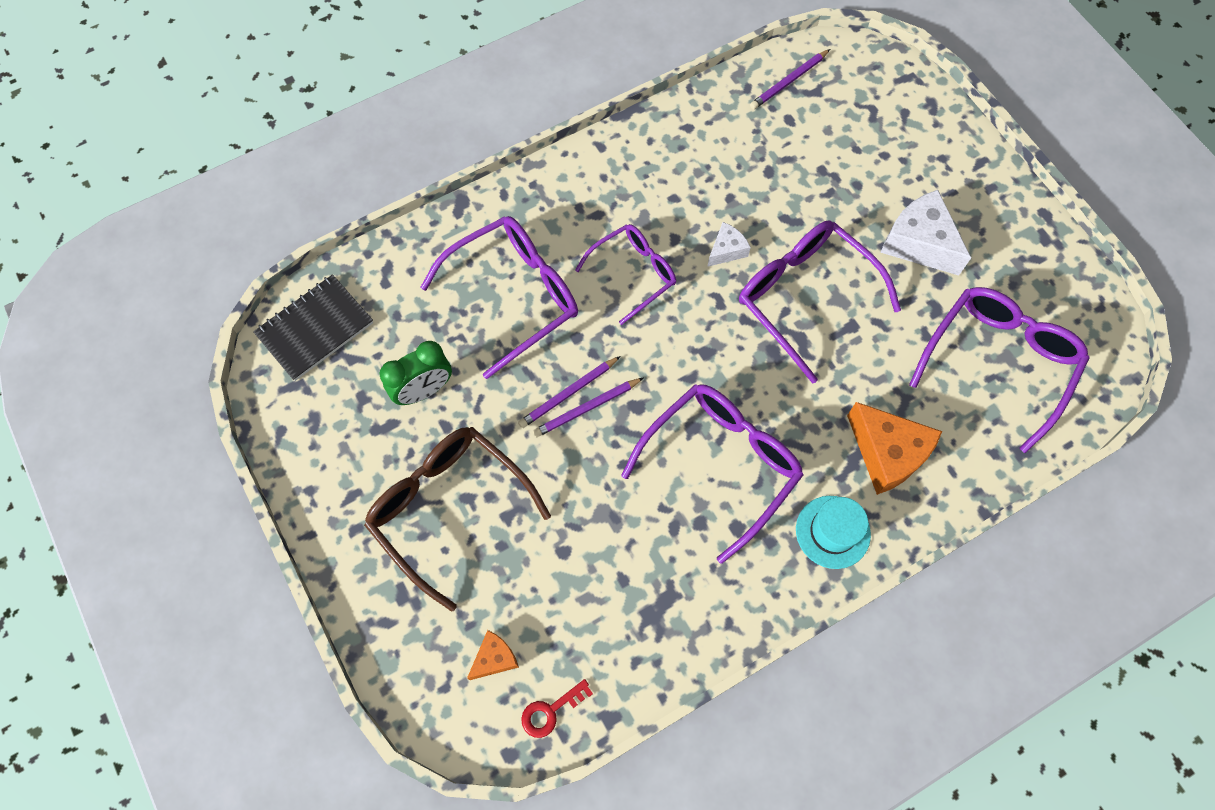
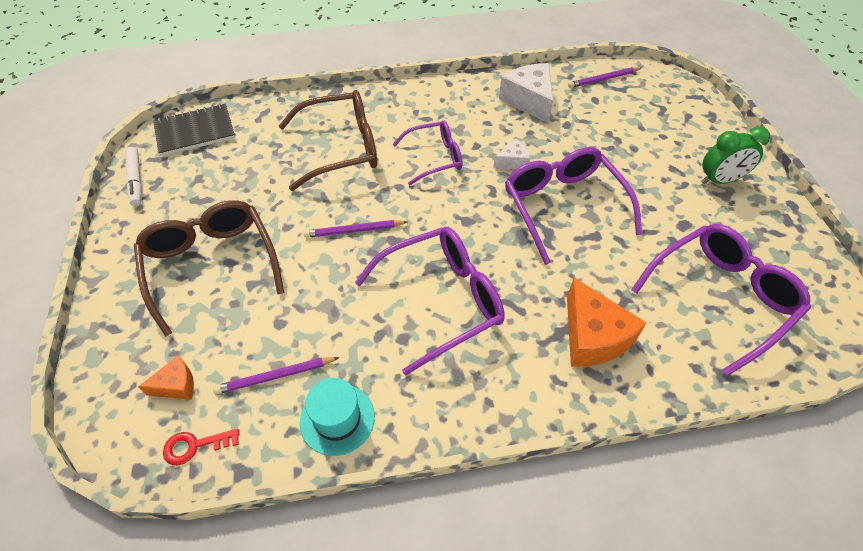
camera: 20 degrees right, 15 degrees down
(285, 426) = (136, 180): none -> white marker
(424, 390) = (243, 186): green clock -> green clock (719, 180)
(514, 295) = (341, 148): purple glasses -> brown glasses
(568, 393) = (346, 217): purple pencil -> purple pencil (276, 376)
(832, 532) = (518, 383): turquoise hat -> turquoise hat (337, 419)
(919, 243) = (673, 196): white cheese -> white cheese (529, 100)

